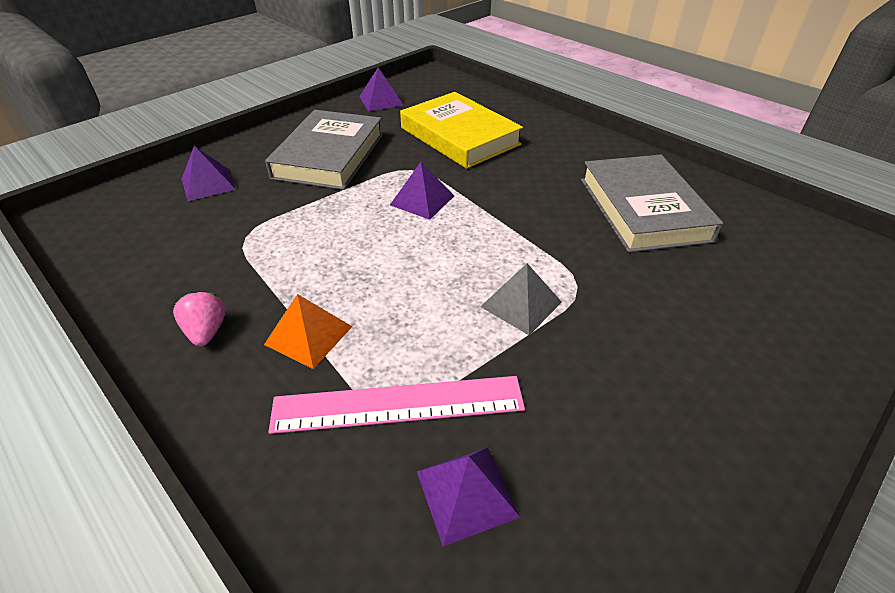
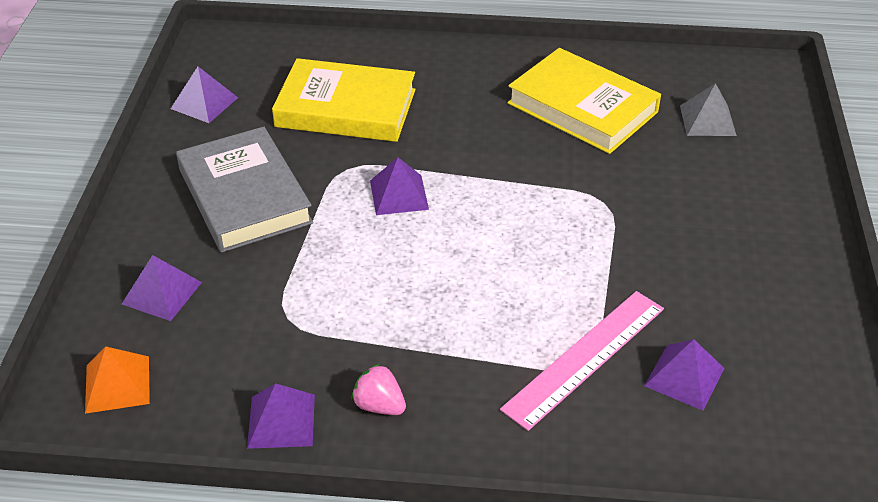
camera: 40 degrees left, 0 degrees up
(142, 299) = (281, 421): none -> purple pyramid
(308, 335) = (462, 356): orange pyramid -> orange pyramid (117, 384)
(521, 304) = (582, 239): grey pyramid -> grey pyramid (707, 120)
(643, 209) = (582, 108): grey book -> yellow book

